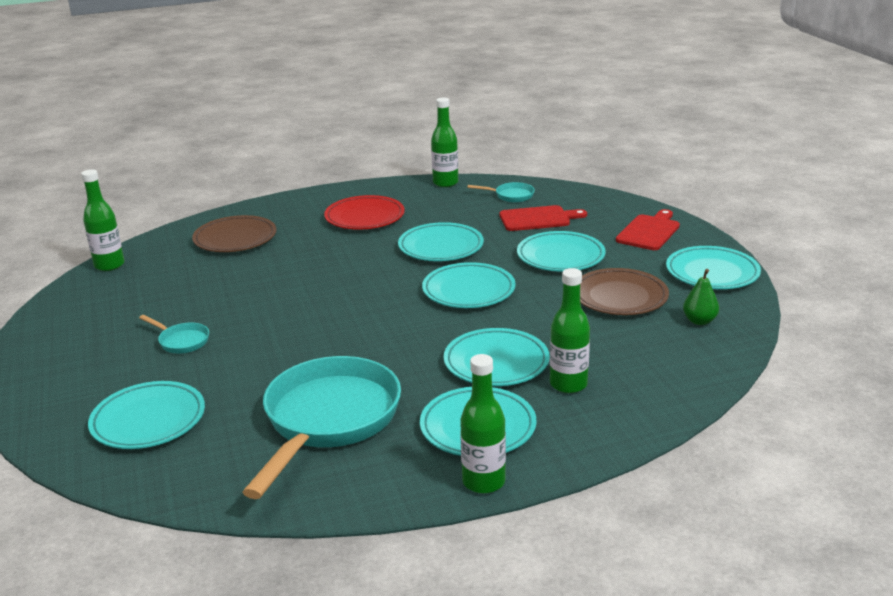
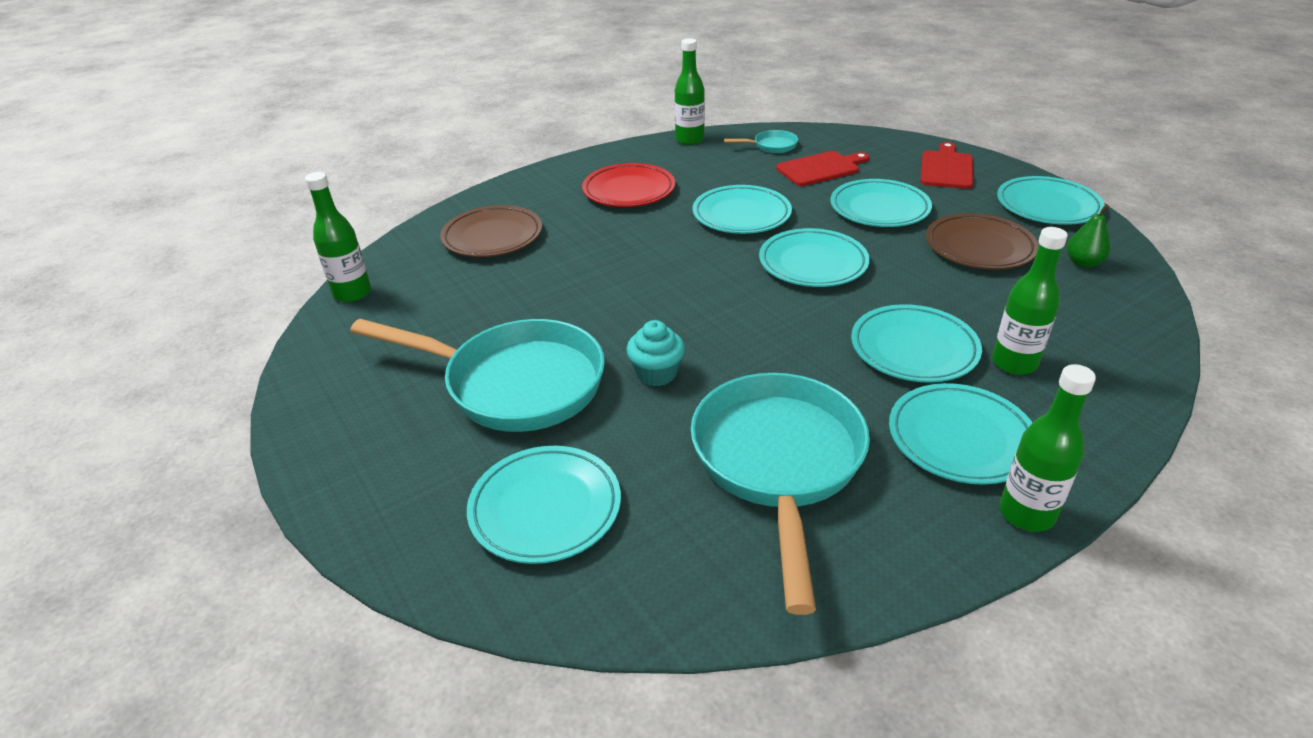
camera: 15 degrees left, 10 degrees up
(181, 341) = (514, 384): turquoise pan -> turquoise pan, size x2.42
(286, 349) = (656, 373): none -> turquoise cupcake

